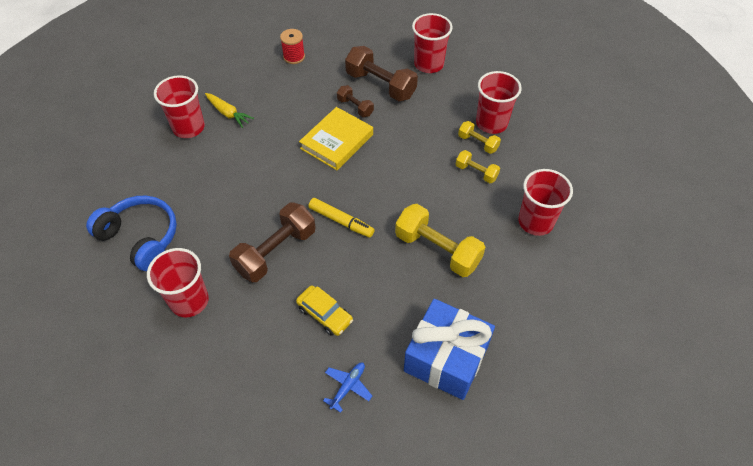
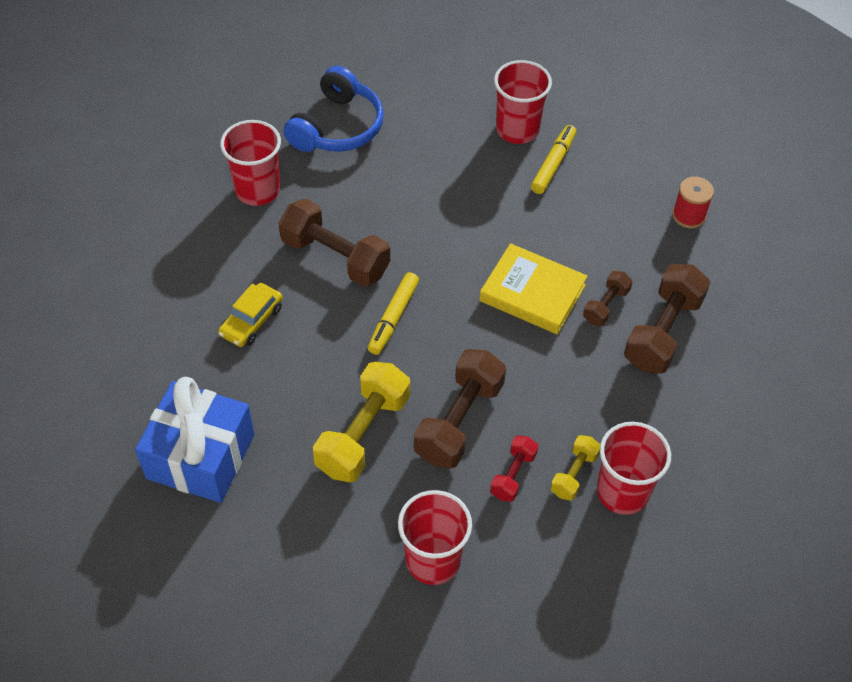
camera: 80 degrees right, 0 degrees up
(228, 113) = (553, 164): yellow carrot -> yellow marker
(348, 386) = (159, 357): blue plane -> none
(429, 64) = (732, 392): red cup -> none
(433, 194) = (459, 421): none -> brown dumbbell
(476, 172) = (513, 475): yellow dumbbell -> red dumbbell

